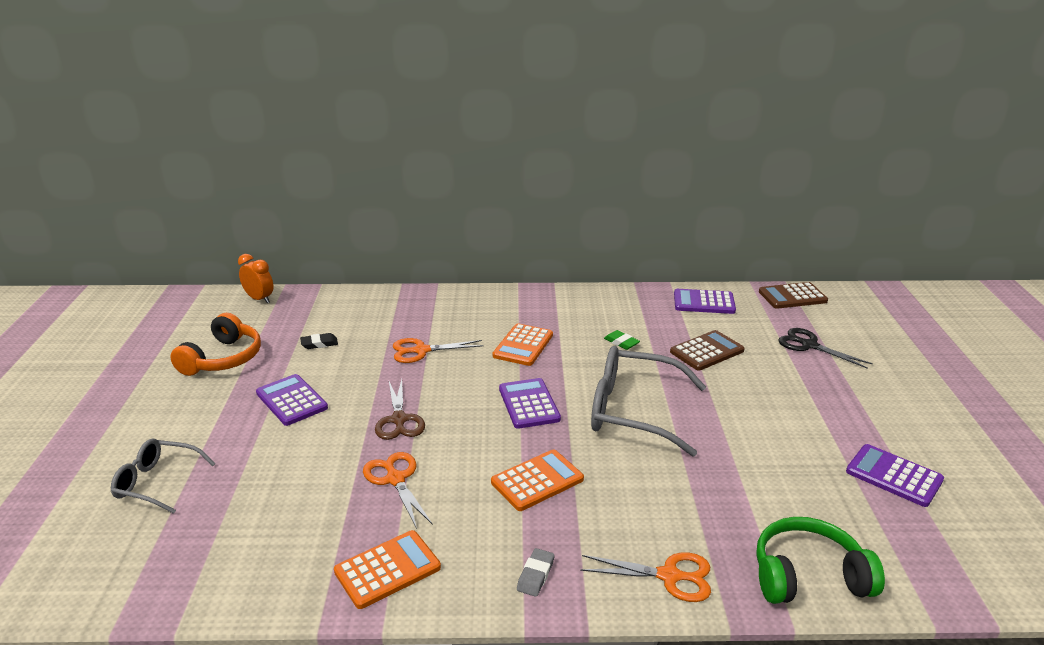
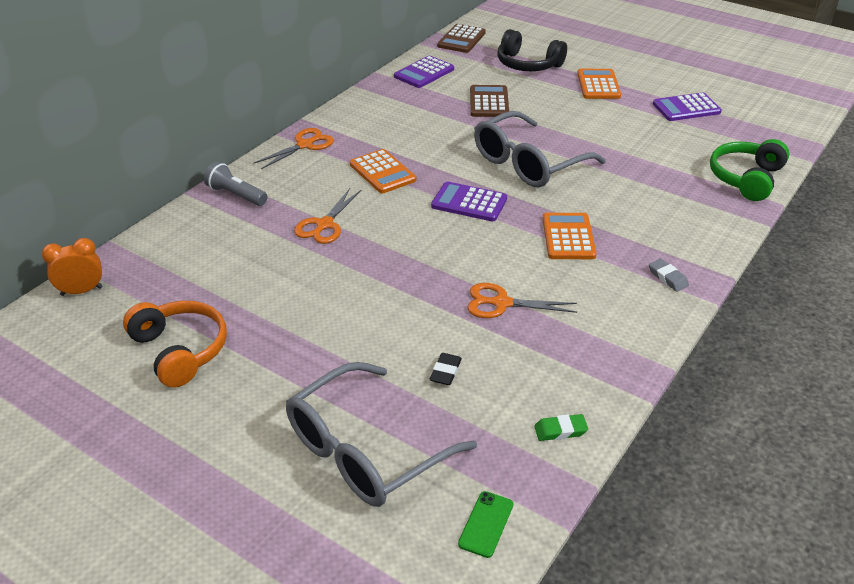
camera: 55 degrees left, 10 degrees up
(97, 581) = (486, 524): none -> green phone
(157, 482) = (365, 451): grey glasses -> grey glasses, size x1.73
(291, 400) = (318, 326): purple calculator -> none
(319, 344) = (234, 278): black eraser -> black eraser (445, 372)
(387, 569) = (608, 344): orange calculator -> orange calculator (598, 85)
(399, 420) = (420, 273): brown scissors -> none
(420, 301) = (236, 195): none -> grey flashlight
(621, 342) = (434, 129): green eraser -> green eraser (560, 430)
(669, 576) = (709, 226): orange scissors -> orange scissors (304, 145)
(809, 345) = (528, 64): black scissors -> black headphones

